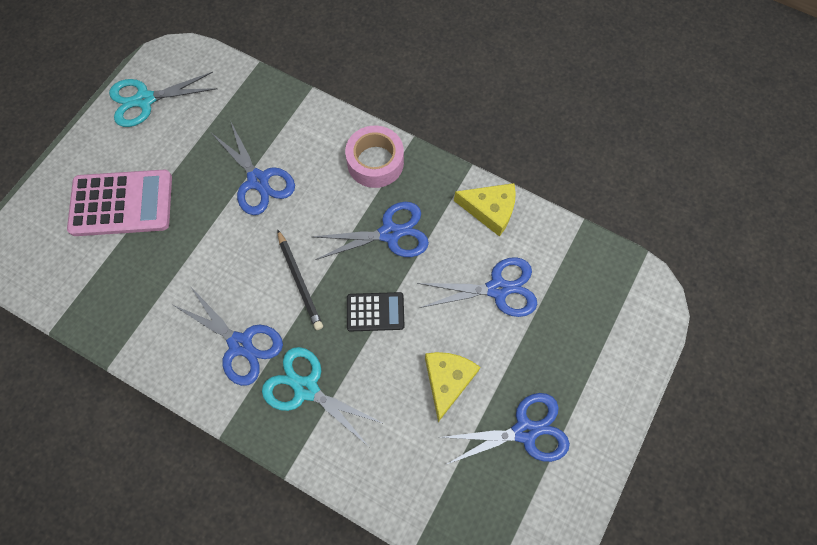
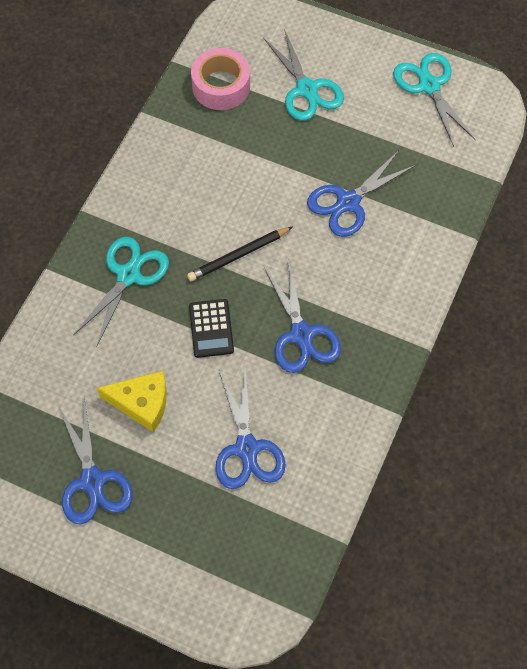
camera: 85 degrees right, 5 degrees down
(121, 203) = (307, 89): pink calculator -> turquoise scissors
(240, 344) = (169, 213): blue scissors -> none
(375, 162) = (387, 312): pink tape -> pink tape (221, 86)
(490, 210) = (342, 436): yellow cheese -> none

